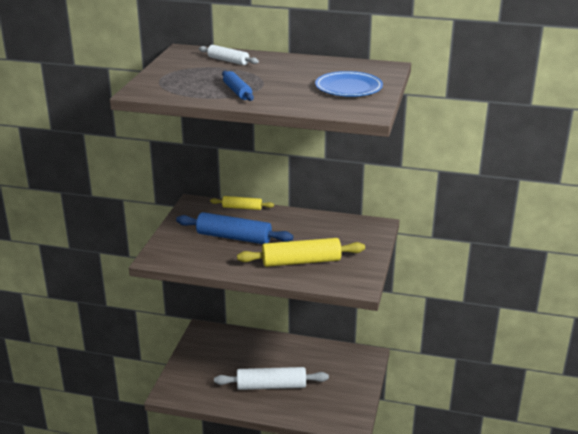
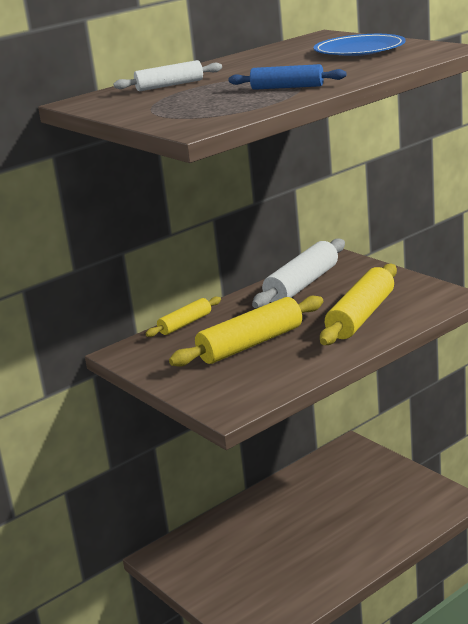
camera: 50 degrees left, 5 degrees down
(234, 237) = (251, 344): blue rolling pin -> yellow rolling pin
(271, 386) = (331, 536): white rolling pin -> white rolling pin (302, 285)

